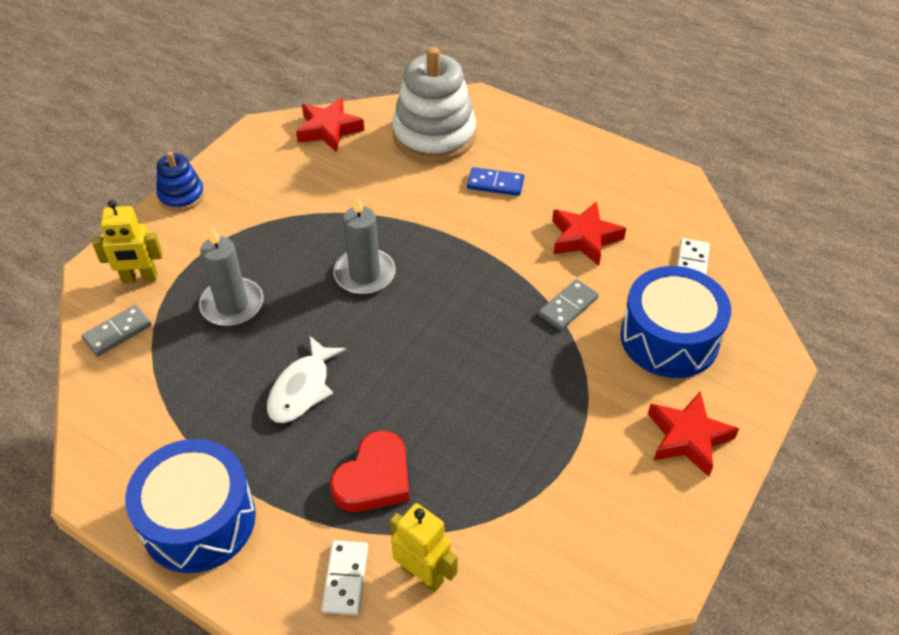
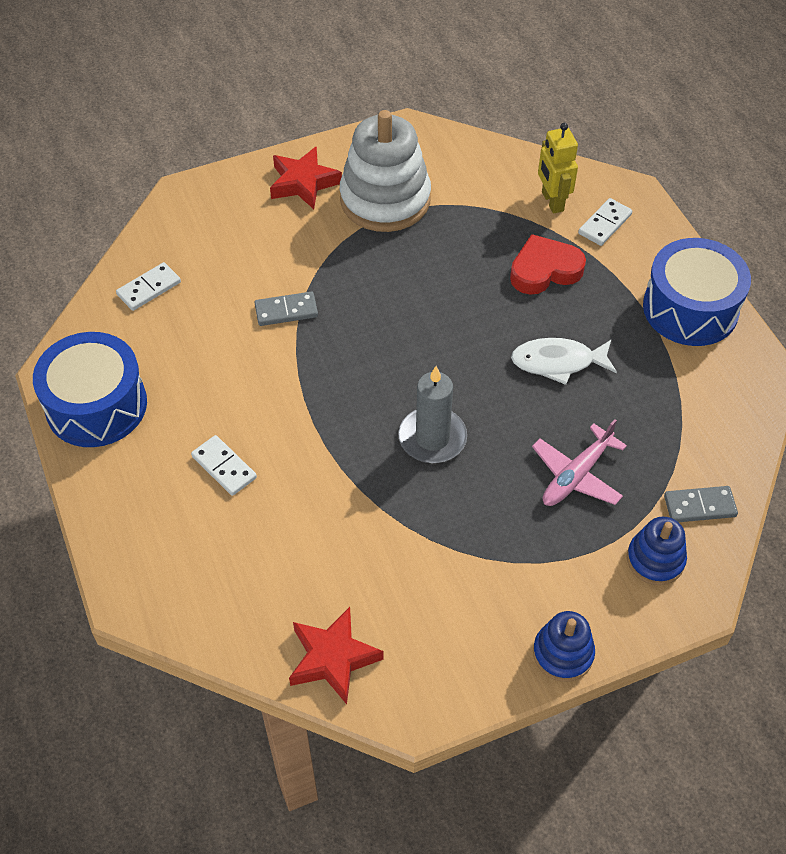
camera: 145 degrees left, 5 degrees up
(139, 278) = (655, 560): yellow robot -> blue stacking toy
(232, 305) = (576, 475): grey candle -> pink plane
(302, 389) = (558, 362): white fish -> white fish turned 150 degrees counterclockwise
(434, 135) = (225, 572): white stacking toy -> white stacking toy (385, 199)
(495, 184) = (224, 467): blue domino -> white domino
(584, 238) = (206, 361): red star -> none
(669, 338) = (237, 246): blue drum -> blue drum (96, 405)

